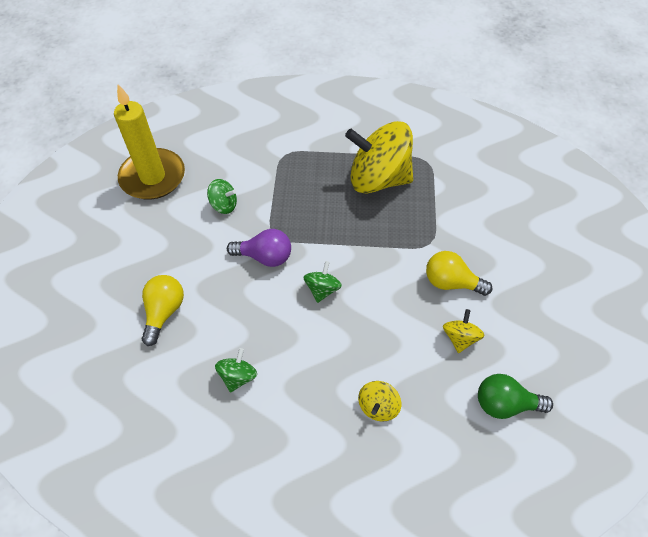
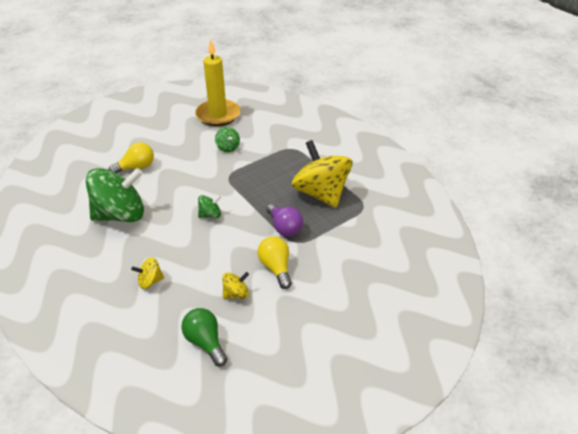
camera: 50 degrees right, 15 degrees down
(238, 376) = (120, 215): green spinning top -> green spinning top, size x2.30
(265, 257) = (209, 181): purple light bulb -> purple light bulb (284, 227)

